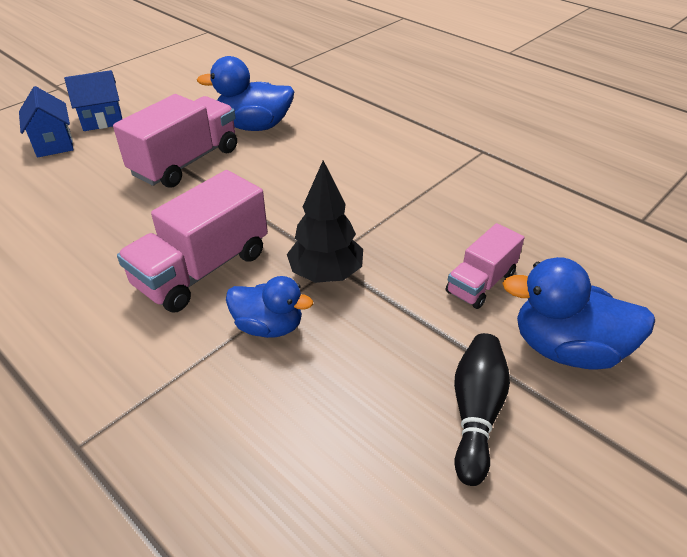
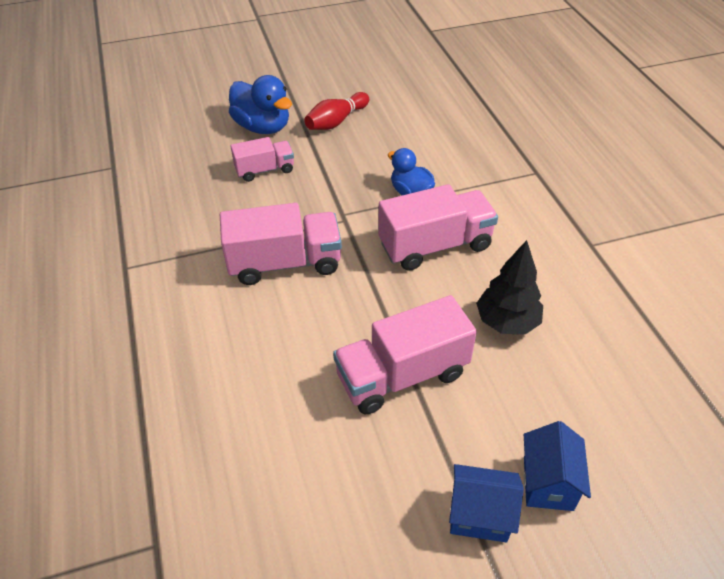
camera: 150 degrees left, 5 degrees up
(254, 126) = (299, 407): blue duck -> none
(326, 274) = (353, 210): black tree -> black tree (506, 322)
(351, 199) = (284, 263): none -> pink truck
(475, 413) = (336, 121): black bowling pin -> red bowling pin

